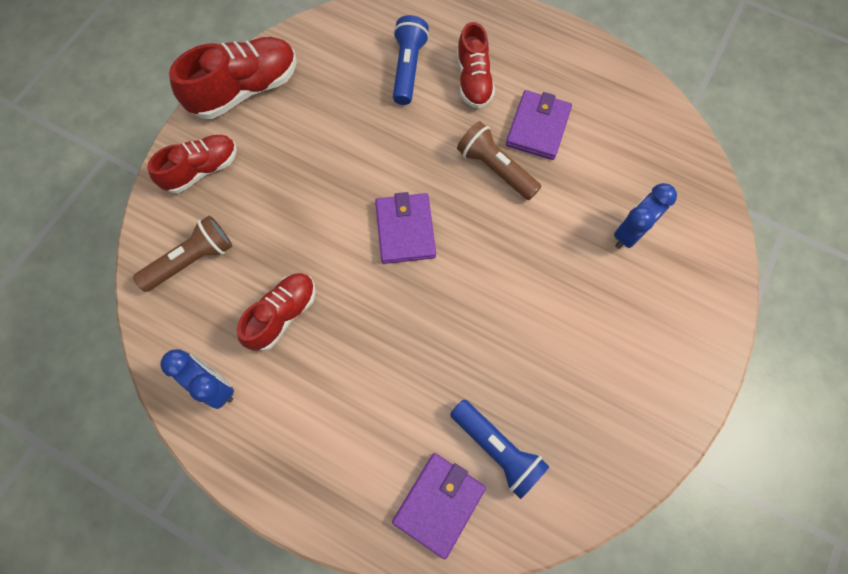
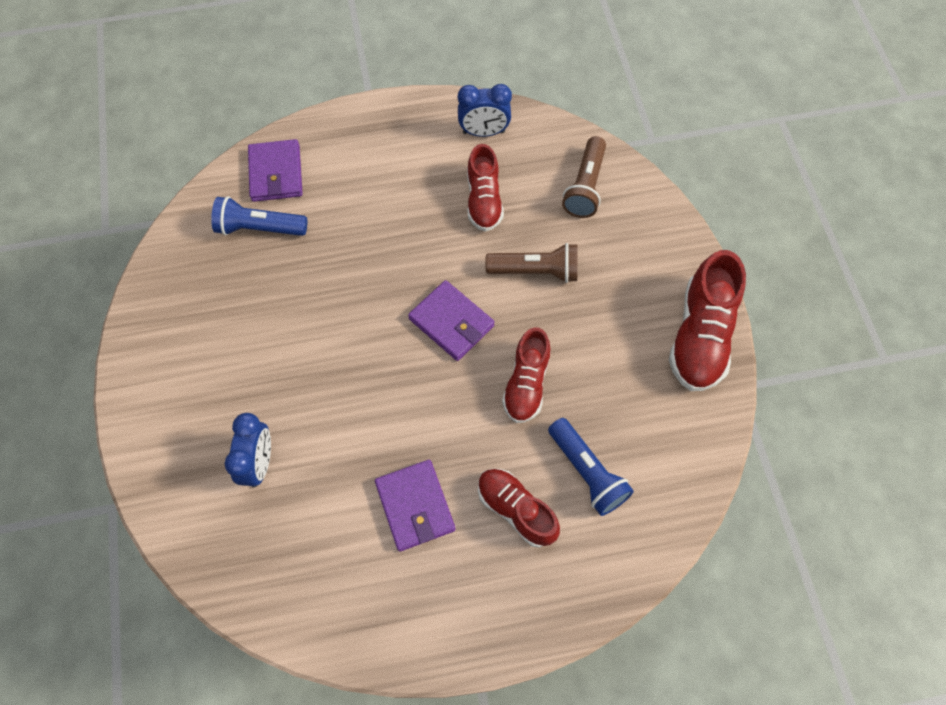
camera: 140 degrees right, 5 degrees down
(202, 170) = (654, 248): red shoe -> red shoe (526, 384)
(495, 169) = (421, 432): brown flashlight -> brown flashlight (536, 271)

